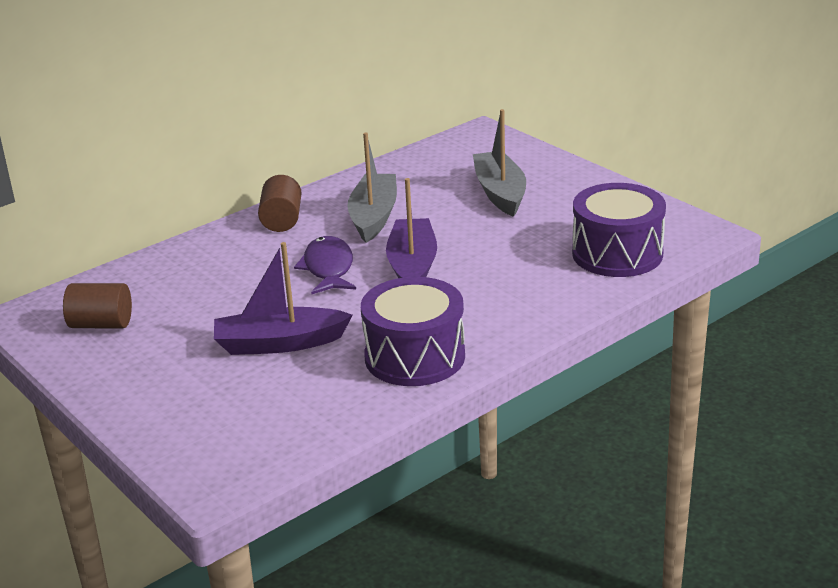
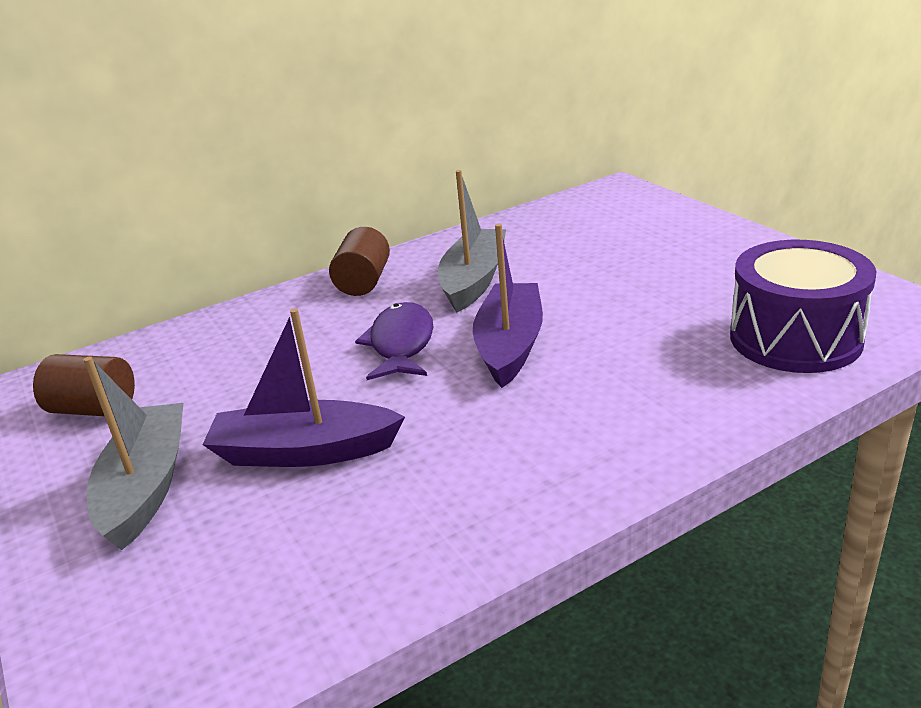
camera: 10 degrees right, 0 degrees up
(415, 357) = (488, 487): purple drum -> none
(500, 193) = (634, 255): grey boat -> grey boat (146, 486)

